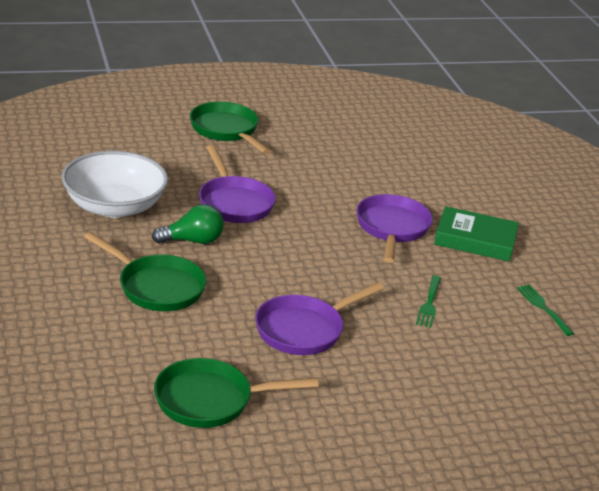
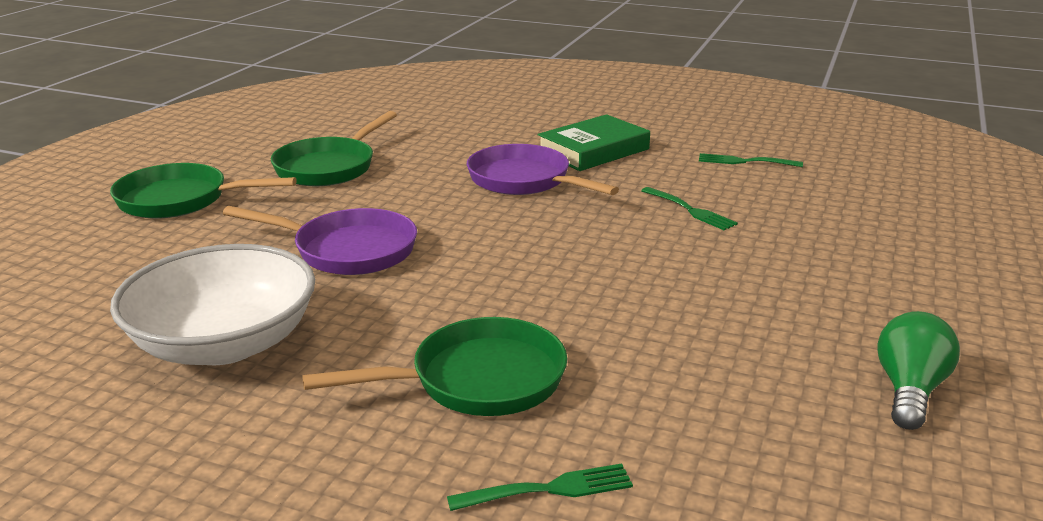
camera: 50 degrees left, 5 degrees down
(94, 333) = (547, 490): none -> green fork
(193, 241) = (397, 310): green light bulb -> green light bulb (909, 390)
(210, 400) = (806, 434): green pan -> green pan (329, 167)
(304, 330) = (683, 301): purple pan -> none

